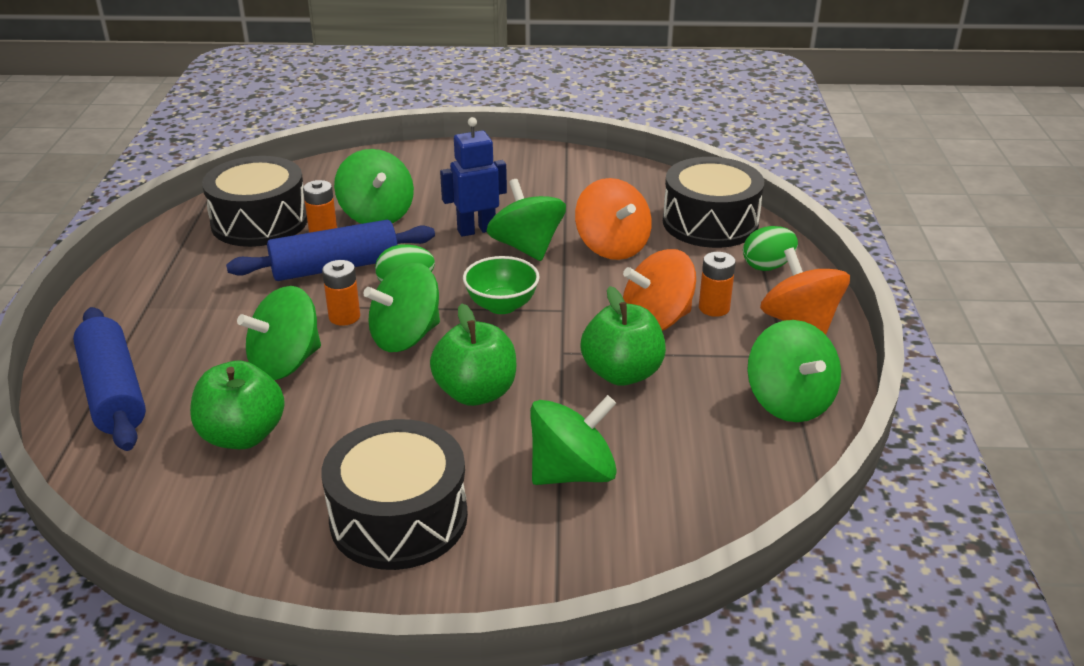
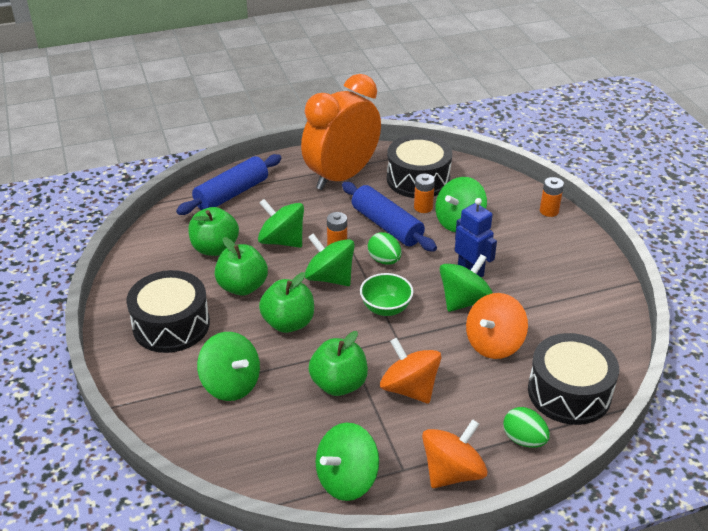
camera: 70 degrees right, 5 degrees up
(186, 279) = (342, 176): none -> orange clock
(363, 422) = (242, 287): none -> green apple
(714, 308) = (444, 417): orange battery -> orange battery (549, 211)

